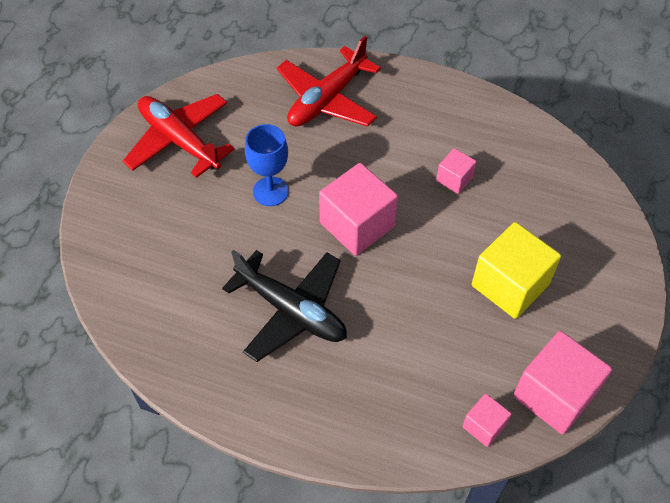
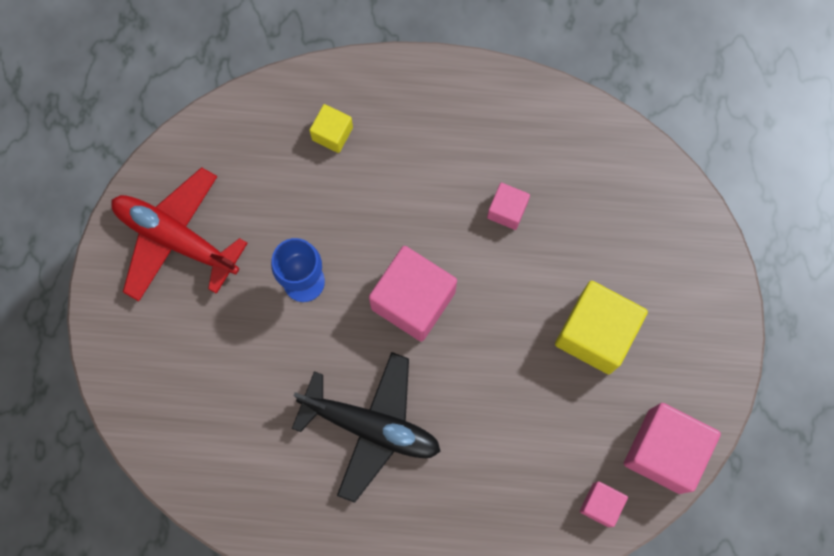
camera: 15 degrees left, 20 degrees up
(327, 99) = (332, 133): red plane -> yellow cube

